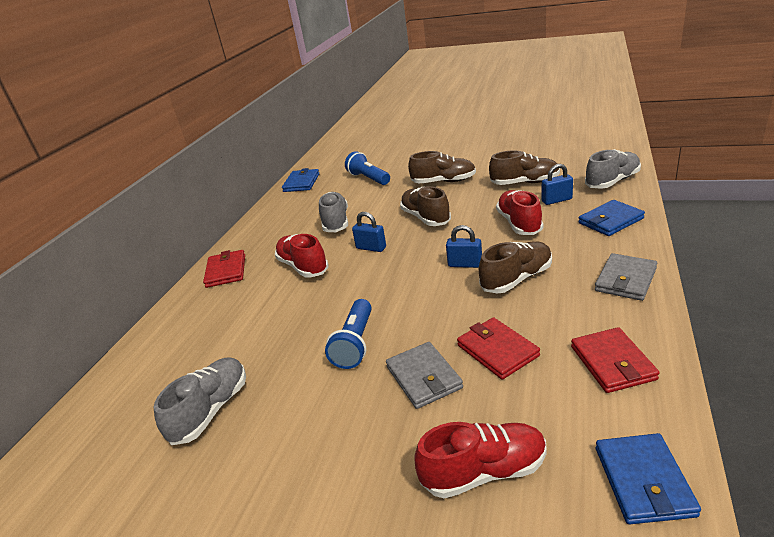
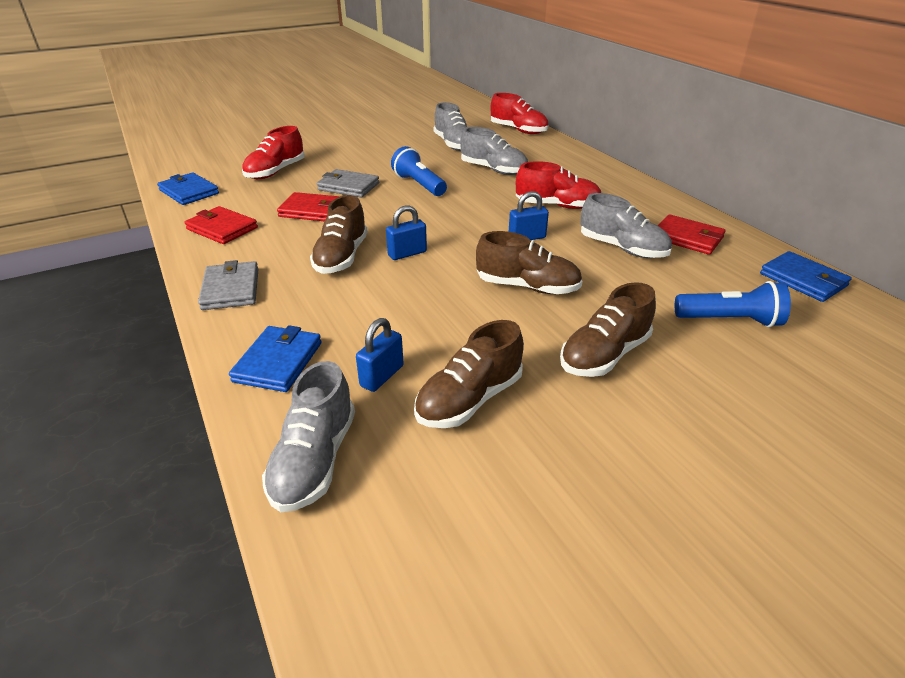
camera: 130 degrees right, 5 degrees up
(226, 271) = (616, 184): red wallet -> red wallet (687, 238)
(263, 333) = (493, 170): none -> grey shoe
(519, 223) = (399, 317): red shoe -> red shoe (518, 130)

